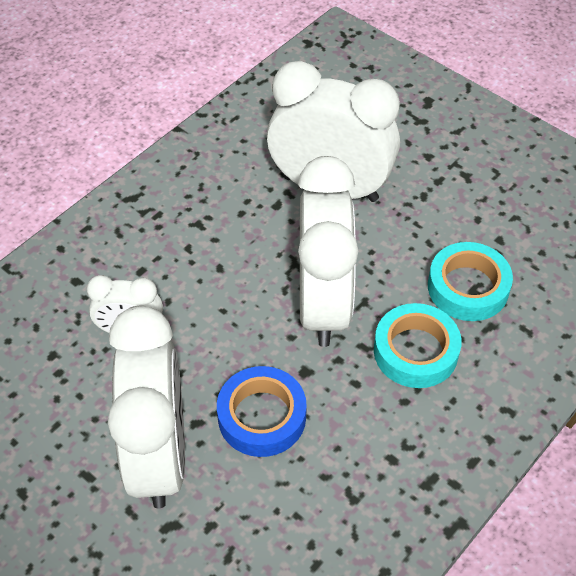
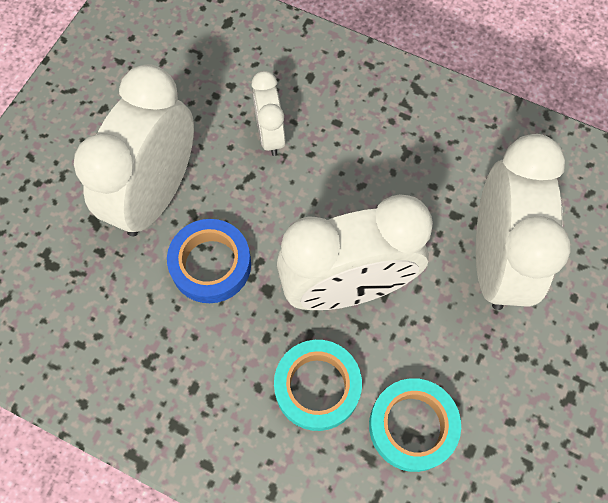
camera: 75 degrees right, 15 degrees up
(159, 455) = (156, 194): white clock -> white clock turned 135 degrees clockwise

